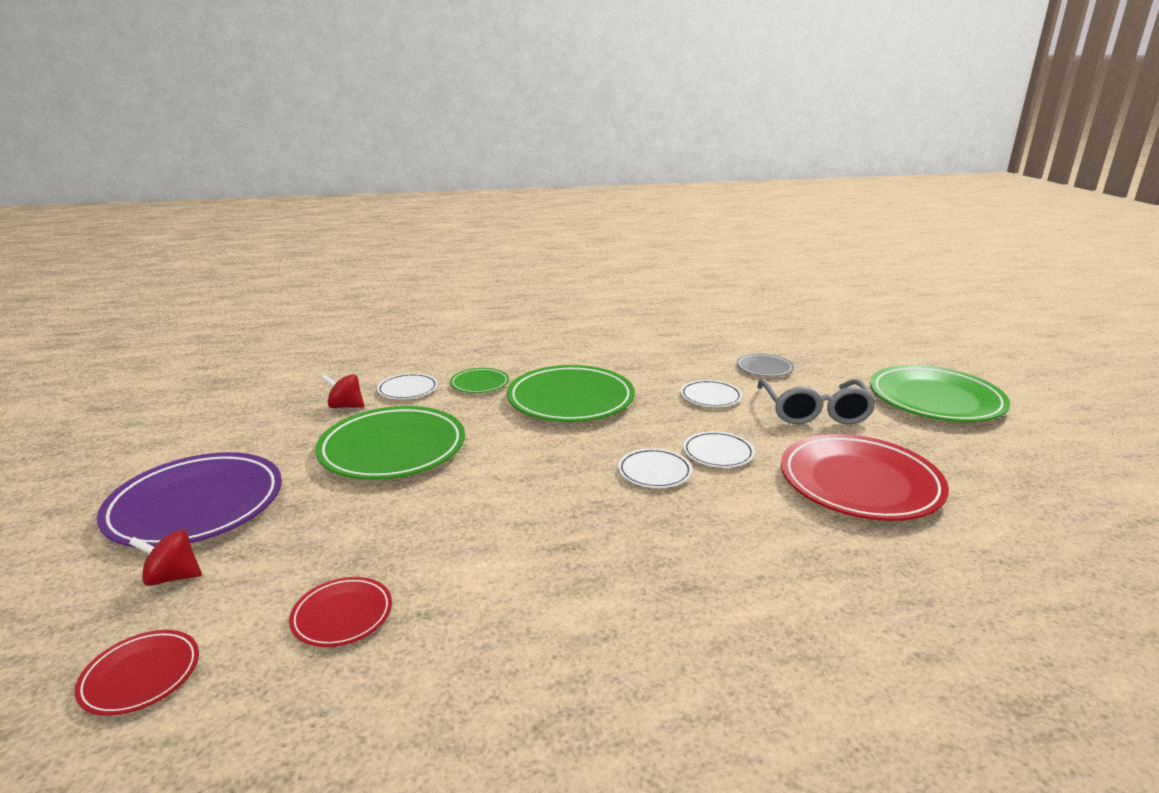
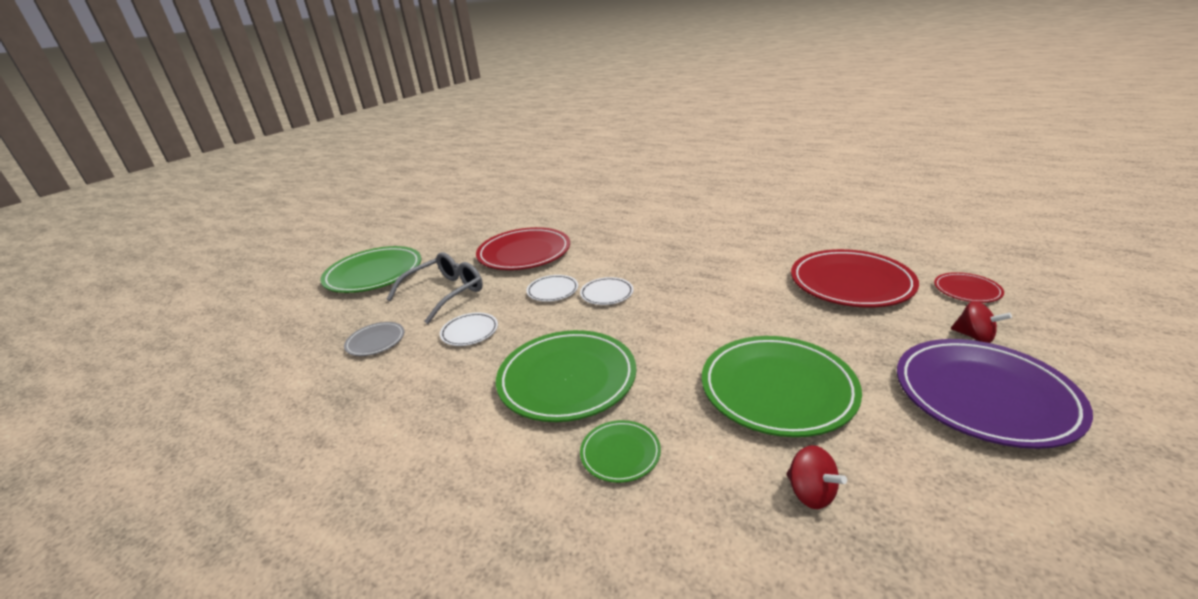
camera: 135 degrees left, 5 degrees up
(342, 615) = (851, 283): red plate -> red plate, size x2.07
(408, 390) = (713, 489): white plate -> none

